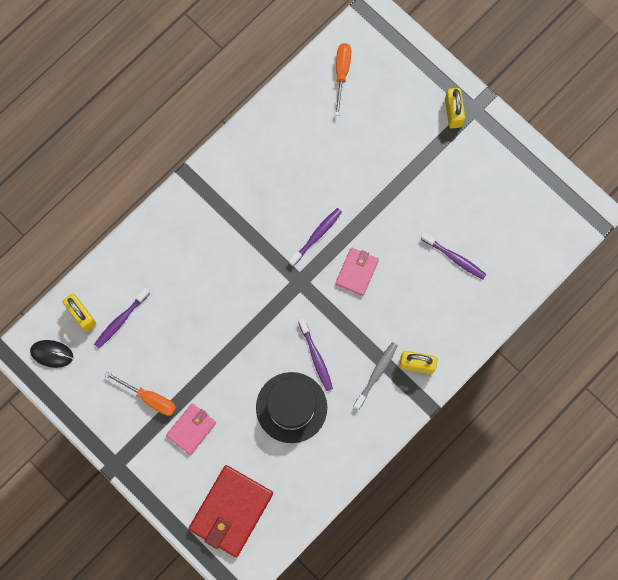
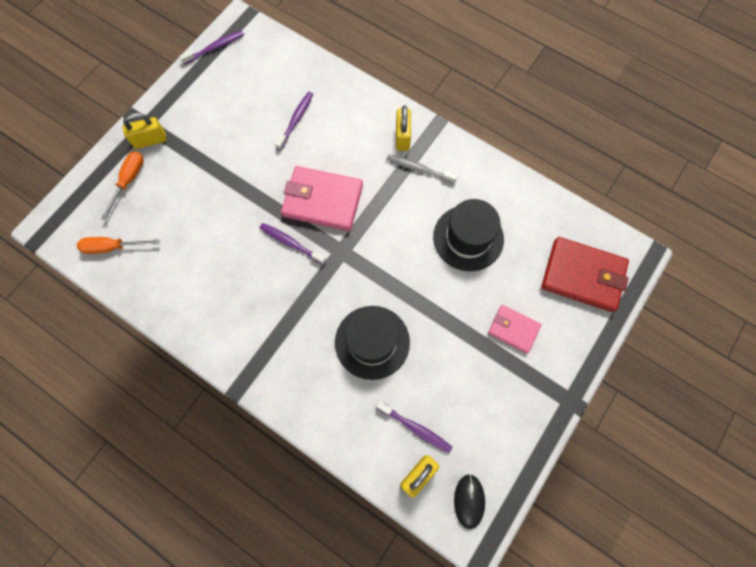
camera: 100 degrees left, 5 degrees down
(149, 398) = (492, 379): orange screwdriver -> orange screwdriver (129, 181)
(205, 296) = (372, 342): none -> black hat
(316, 357) = (414, 224): purple toothbrush -> purple toothbrush (215, 48)
(357, 272) = (323, 201): pink wallet -> pink wallet, size x1.75

